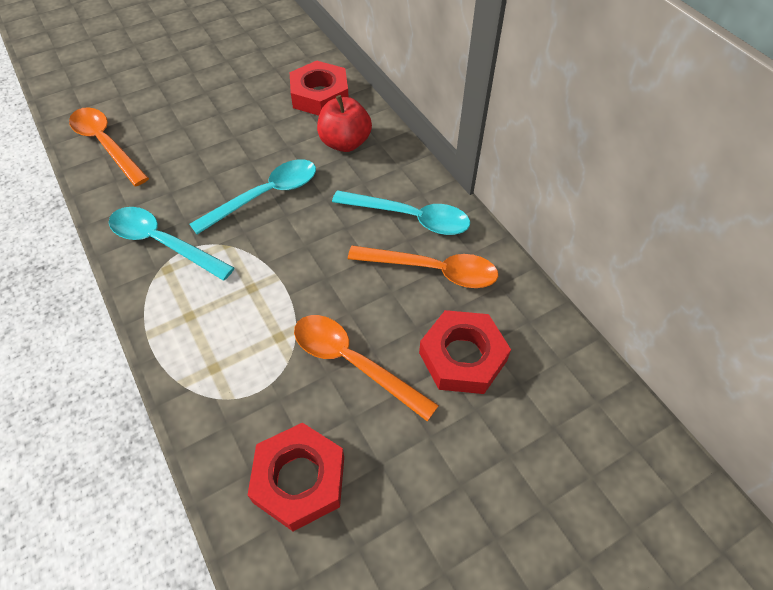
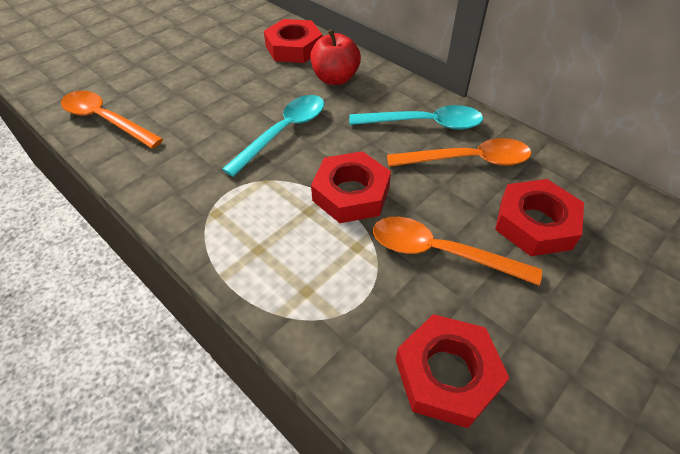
camera: 15 degrees left, 5 degrees down
(163, 243) = (202, 191): turquoise spoon -> none
(299, 279) = (351, 193): none -> red nut

